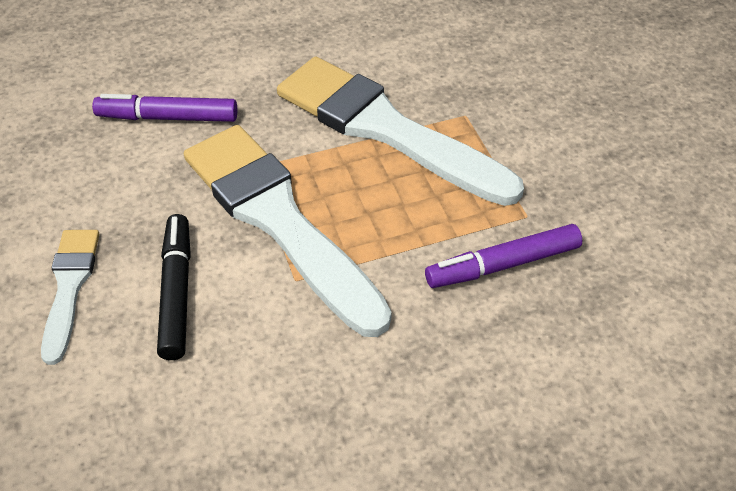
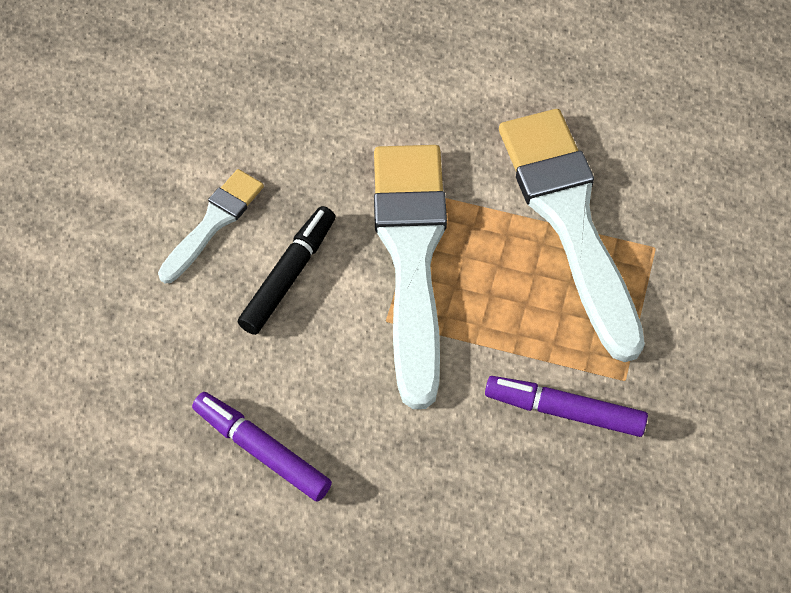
camera: 35 degrees right, 10 degrees up
(167, 117) = (390, 101): purple marker -> purple marker (262, 451)

